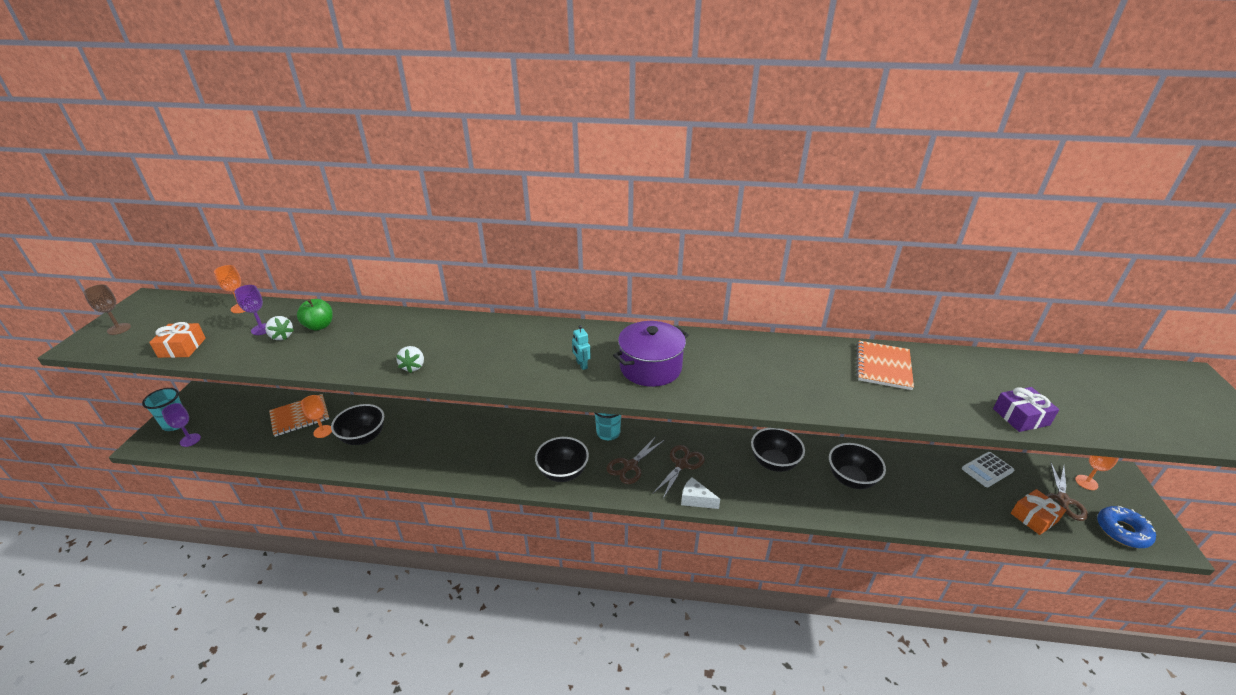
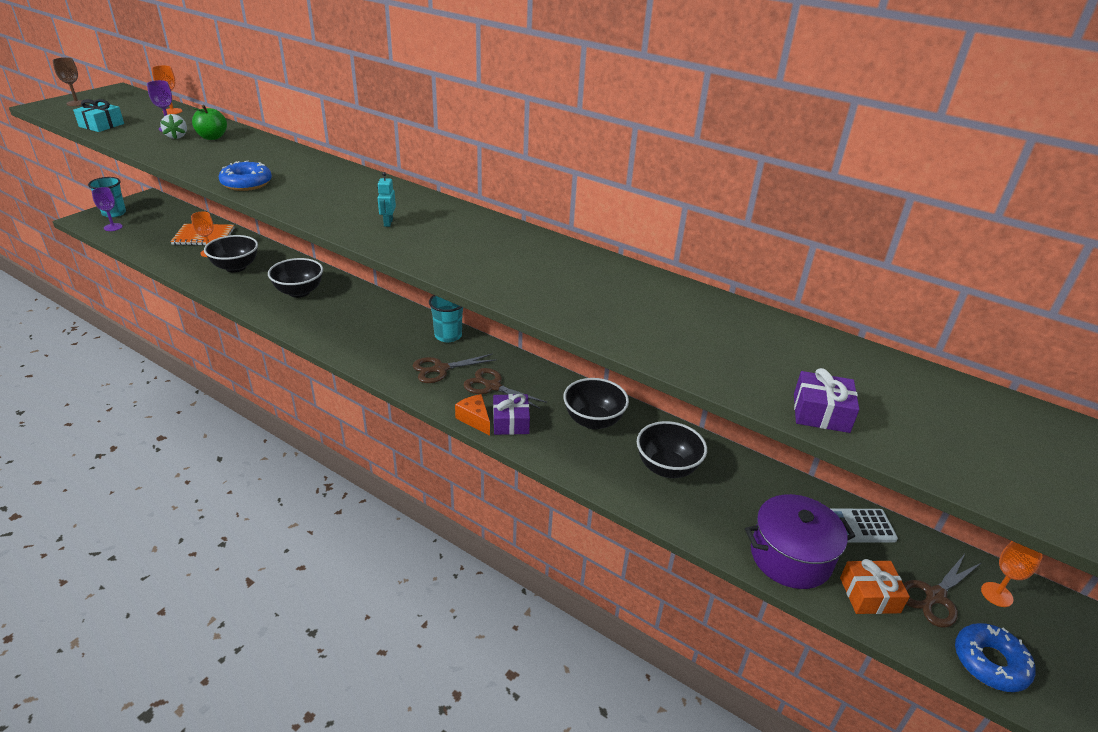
camera: 25 degrees right, 0 degrees up
(182, 347) = (101, 125): orange gift -> turquoise gift
(413, 367) = (246, 183): white strawberry -> blue donut
(563, 472) = (372, 351): black bowl -> black bowl (299, 292)
(650, 368) = (450, 243): purple pot -> purple pot (790, 557)
(682, 464) = (493, 386): brown scissors -> brown scissors turned 120 degrees counterclockwise
(696, 499) = (475, 419): white cheese -> orange cheese
(722, 490) = (511, 422): none -> purple gift
(883, 366) = (708, 317): orange notebook -> none

